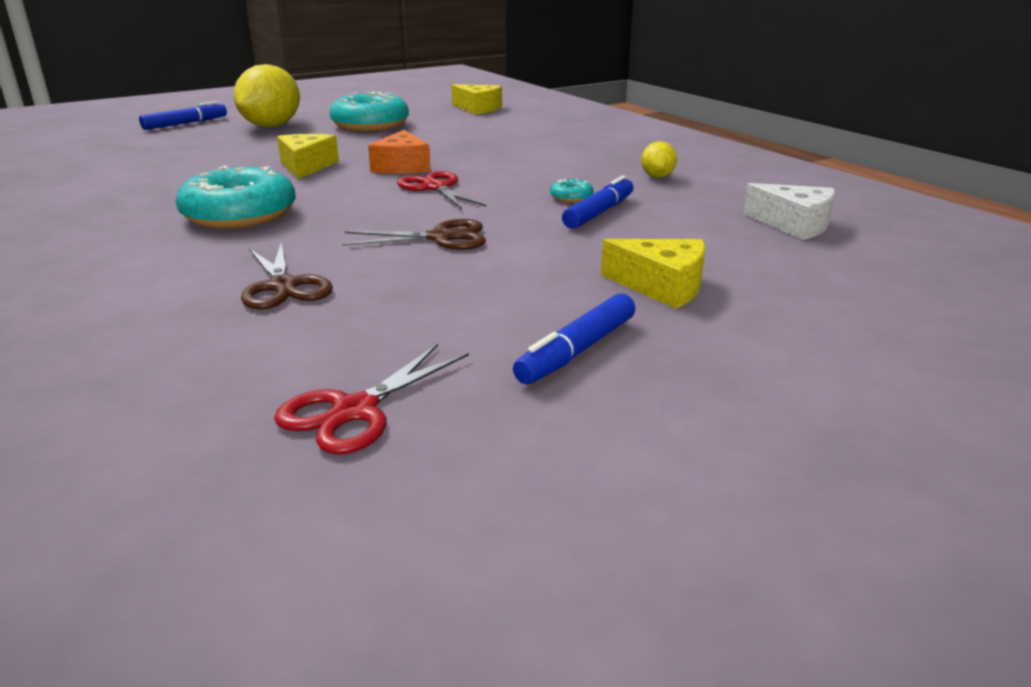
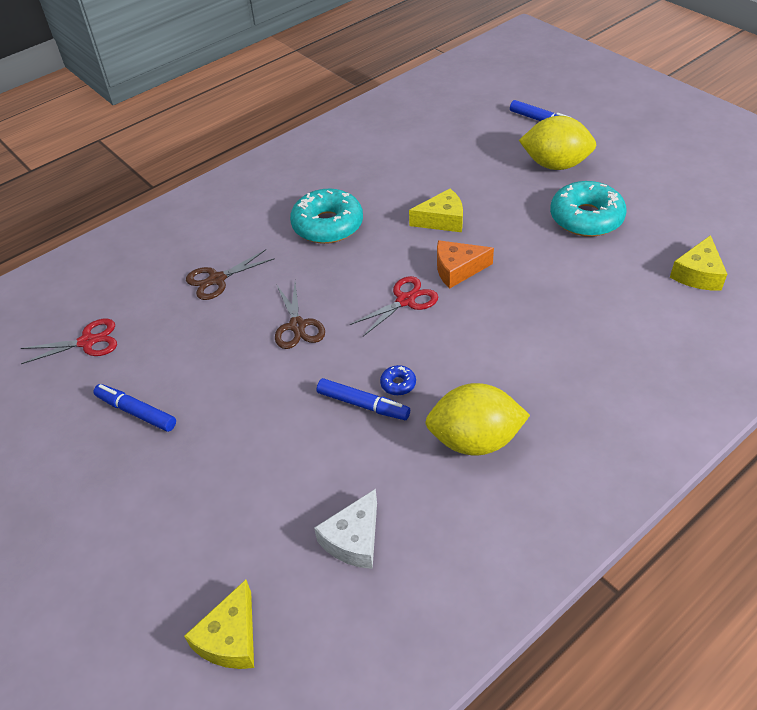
camera: 85 degrees right, 20 degrees up
(355, 411) = (87, 342): red scissors -> red scissors turned 135 degrees clockwise
(571, 197) = (398, 384): turquoise donut -> blue donut
(657, 177) = (474, 440): yellow lemon -> yellow lemon, size x2.09
(662, 286) = (221, 447): yellow cheese -> yellow cheese (230, 638)

